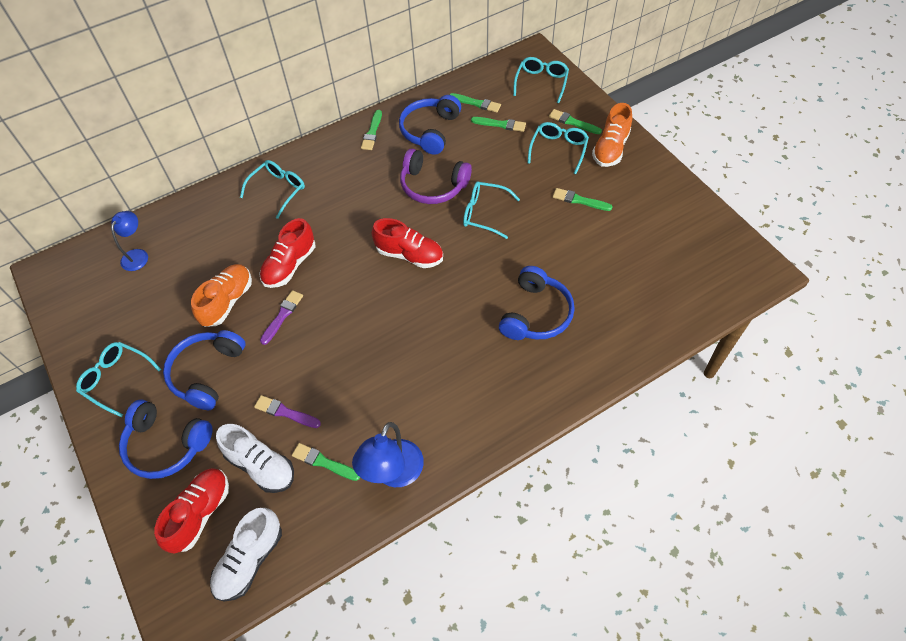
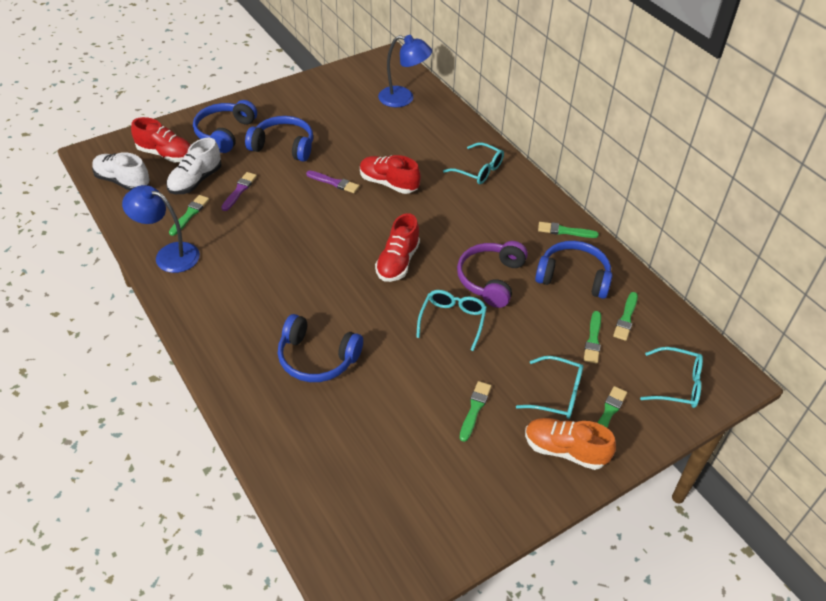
camera: 85 degrees right, 10 degrees down
(117, 379) = (285, 103): turquoise glasses -> none
(137, 255) = (403, 98): blue lamp -> blue lamp, size x1.54
(227, 301) = (352, 150): orange shoe -> none

